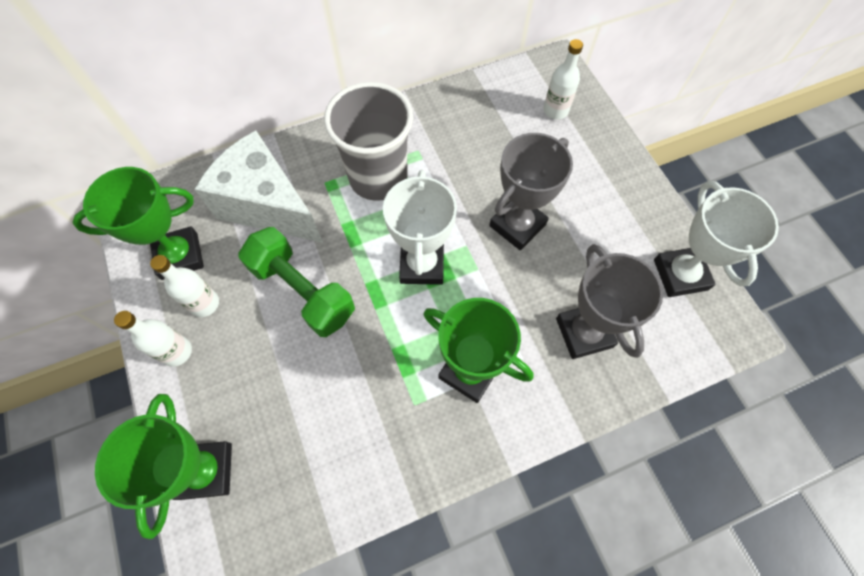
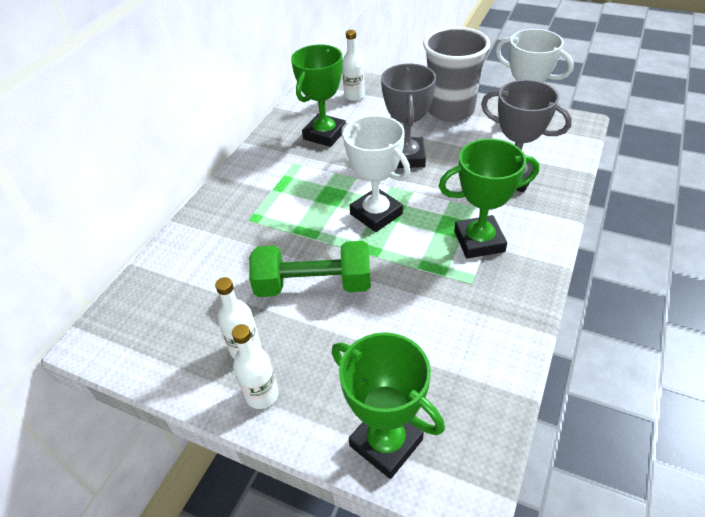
camera: 40 degrees left, 20 degrees down
(180, 256) = (184, 338): green trophy -> green trophy (324, 134)
(267, 205) = (220, 260): white cheese -> none
(378, 177) = (285, 193): grey cup -> grey cup (450, 110)

